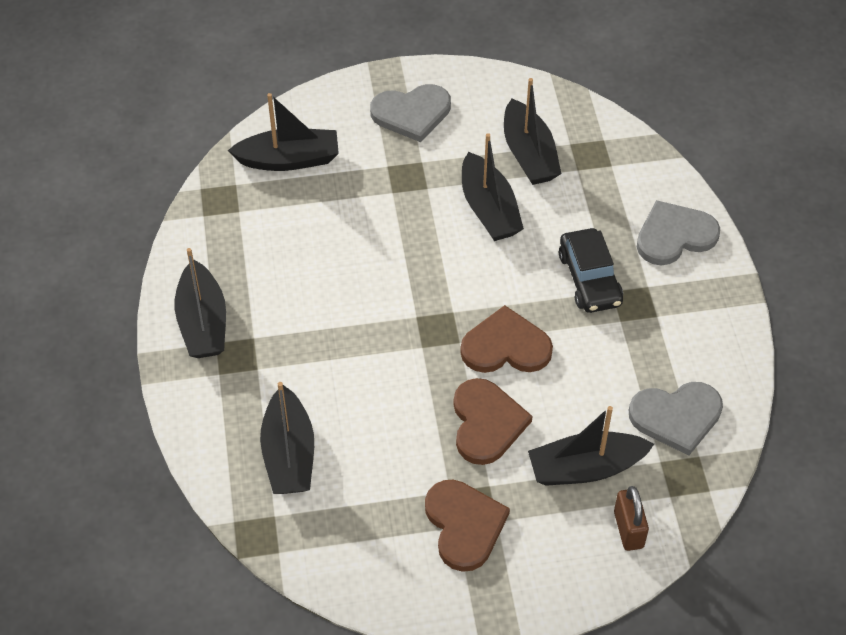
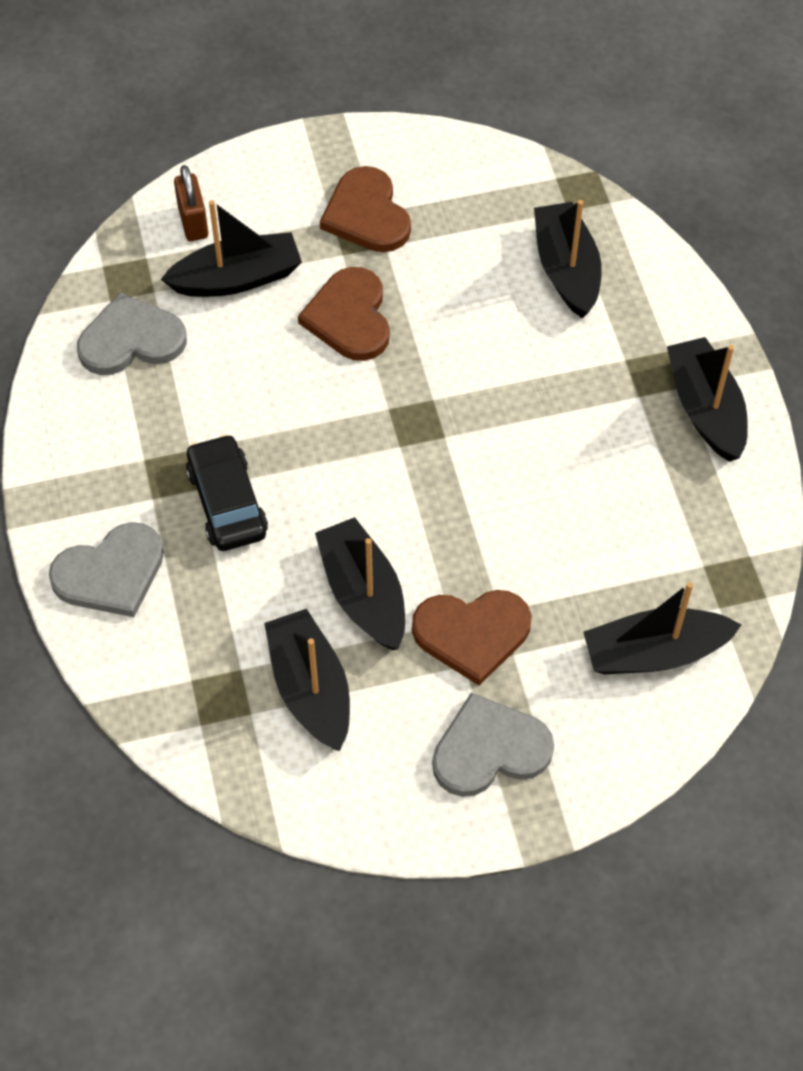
camera: 175 degrees right, 5 degrees up
(506, 346) = (331, 407): brown heart -> brown heart (472, 634)

